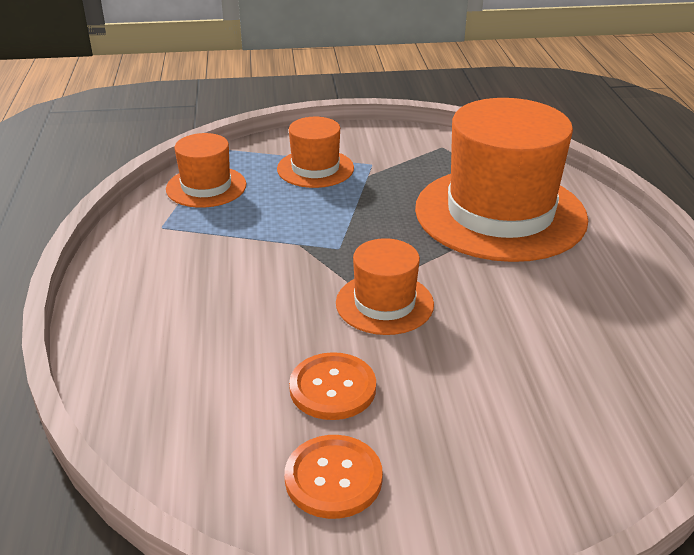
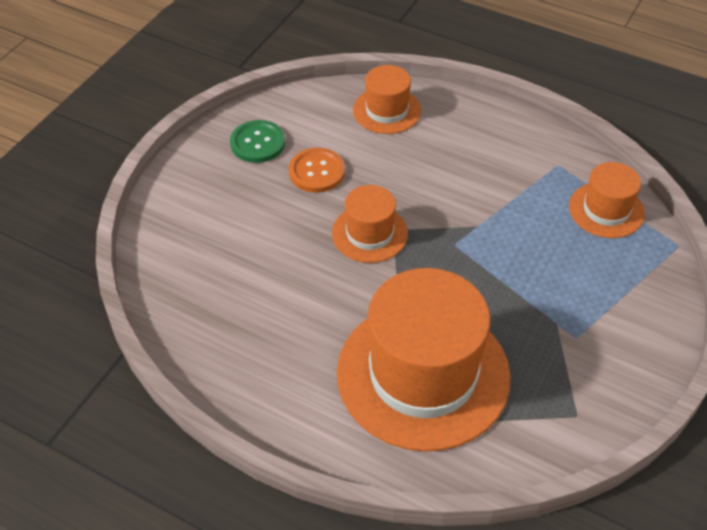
camera: 125 degrees right, 15 degrees up
(315, 168) = (593, 292): orange hat -> orange hat (387, 110)
(333, 478) = (257, 143): orange button -> green button

